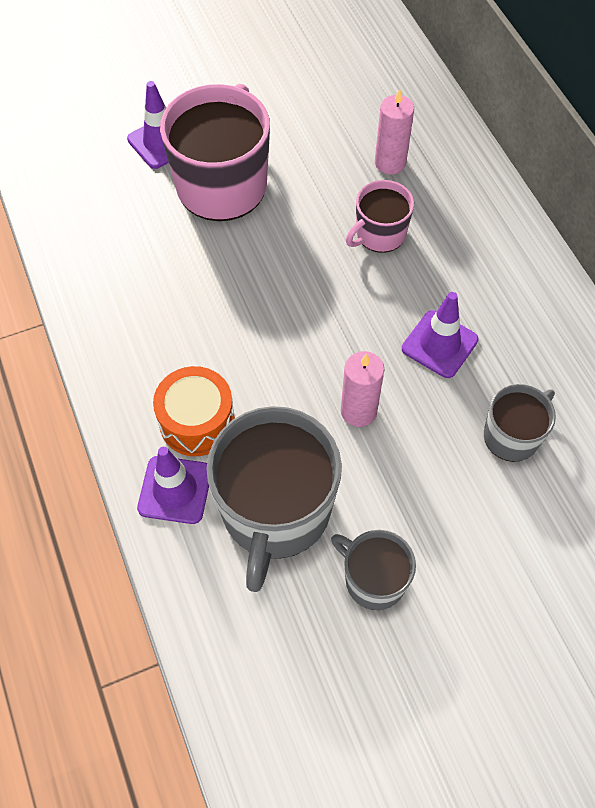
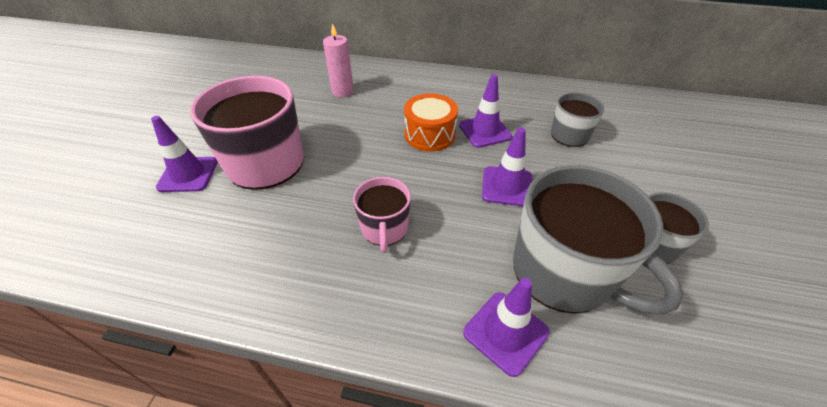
camera: 55 degrees left, 15 degrees down
(197, 422) = (449, 280): orange drum -> orange drum (430, 135)
(358, 411) = (507, 186): pink candle -> purple traffic cone
(379, 234) = (385, 117): pink mug -> pink mug (384, 229)

